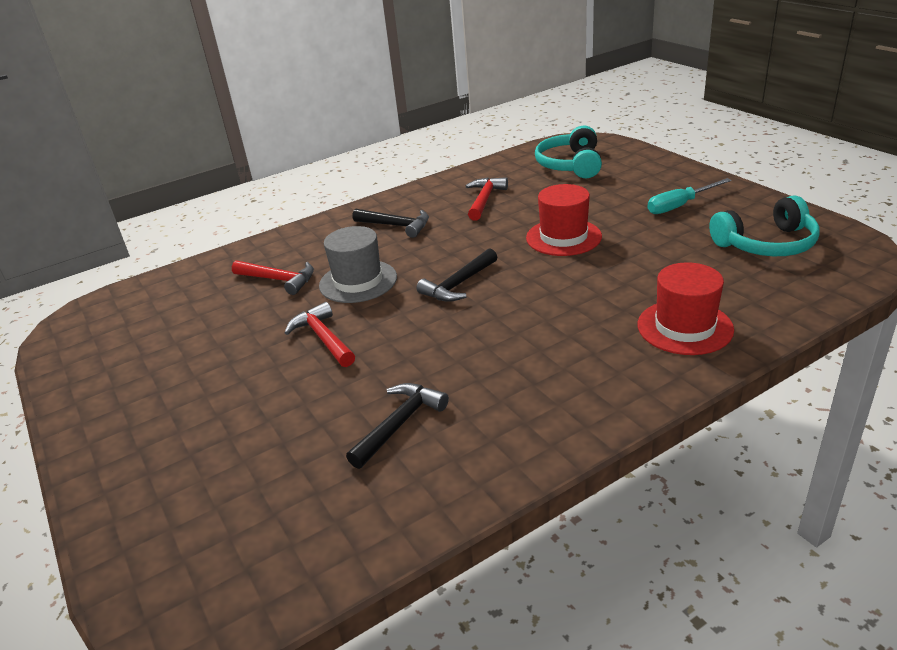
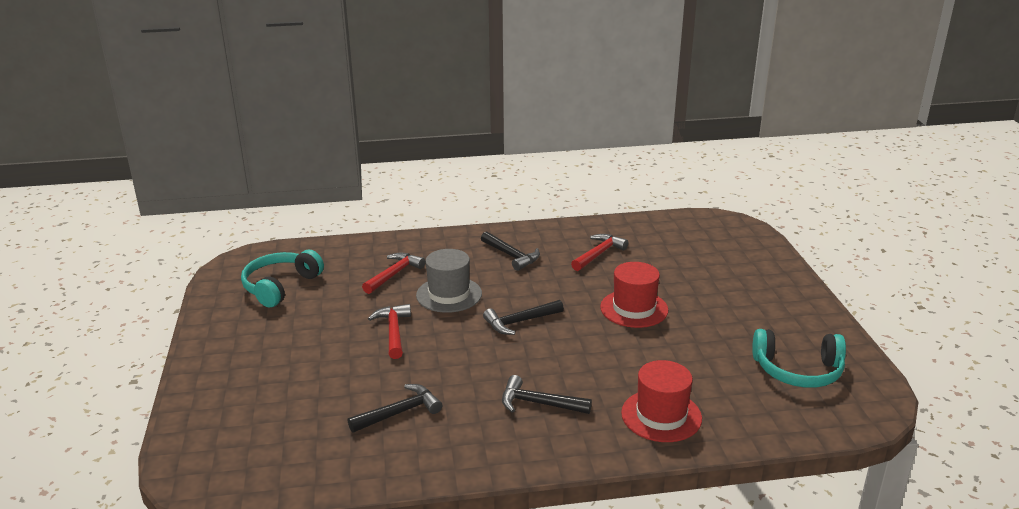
camera: 20 degrees right, 5 degrees down
(279, 280) = (394, 274): red hammer -> red hammer turned 105 degrees counterclockwise
(549, 358) = (538, 403): none -> black hammer
(570, 165) = (698, 243): turquoise headphones -> turquoise headphones (280, 286)
(680, 205) = (757, 311): turquoise screwdriver -> none

